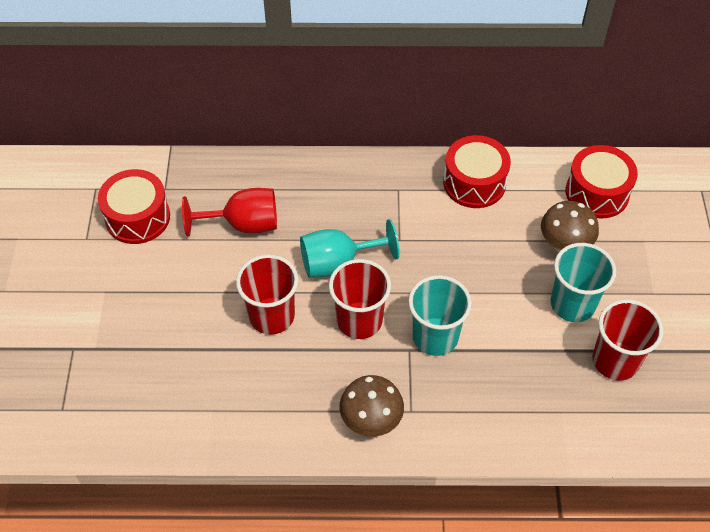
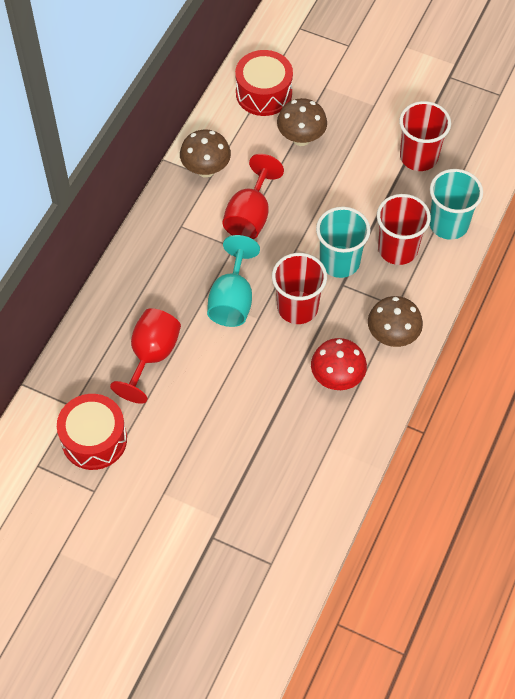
camera: 65 degrees left, 5 degrees up
(272, 316) = (260, 369): red cup -> red cup (397, 249)
(294, 388) = (337, 378): none -> red mushroom
(443, 239) = (250, 216): none -> red goblet
(474, 183) = (206, 169): red drum -> brown mushroom
(572, 304) = (357, 159): turquoise cup -> turquoise cup (448, 224)

